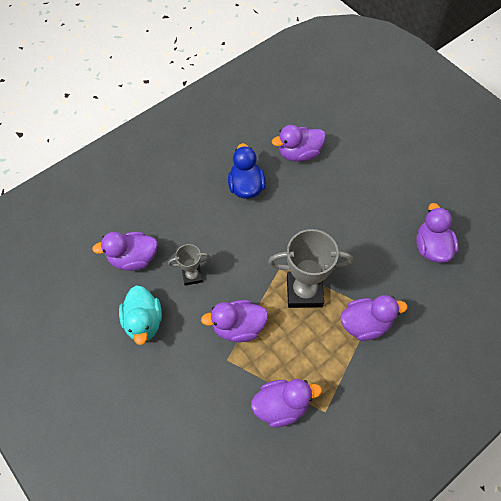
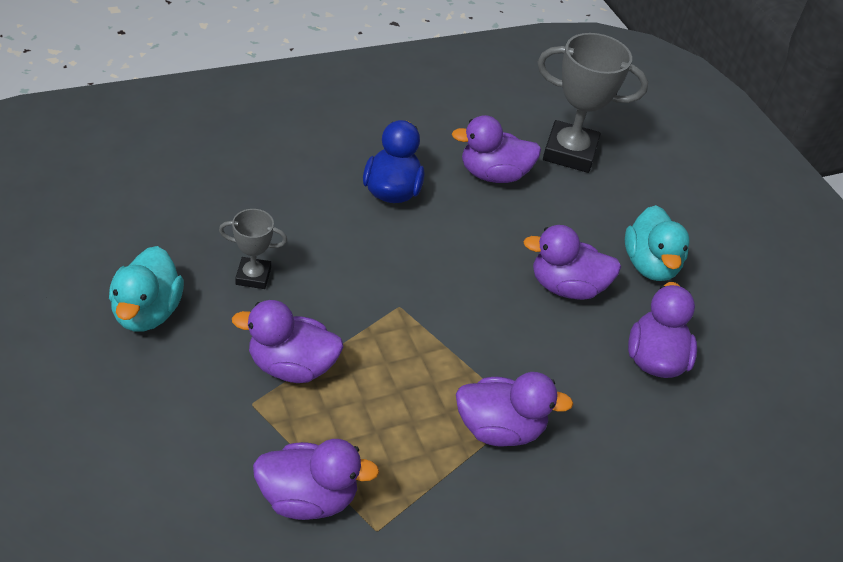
camera: 10 degrees right, 15 degrees down
(133, 259) = (175, 227): purple duck -> purple duck (566, 287)
(304, 291) = (420, 352): grey trophy -> grey trophy (569, 152)
(408, 185) = (650, 265): none -> turquoise duck

